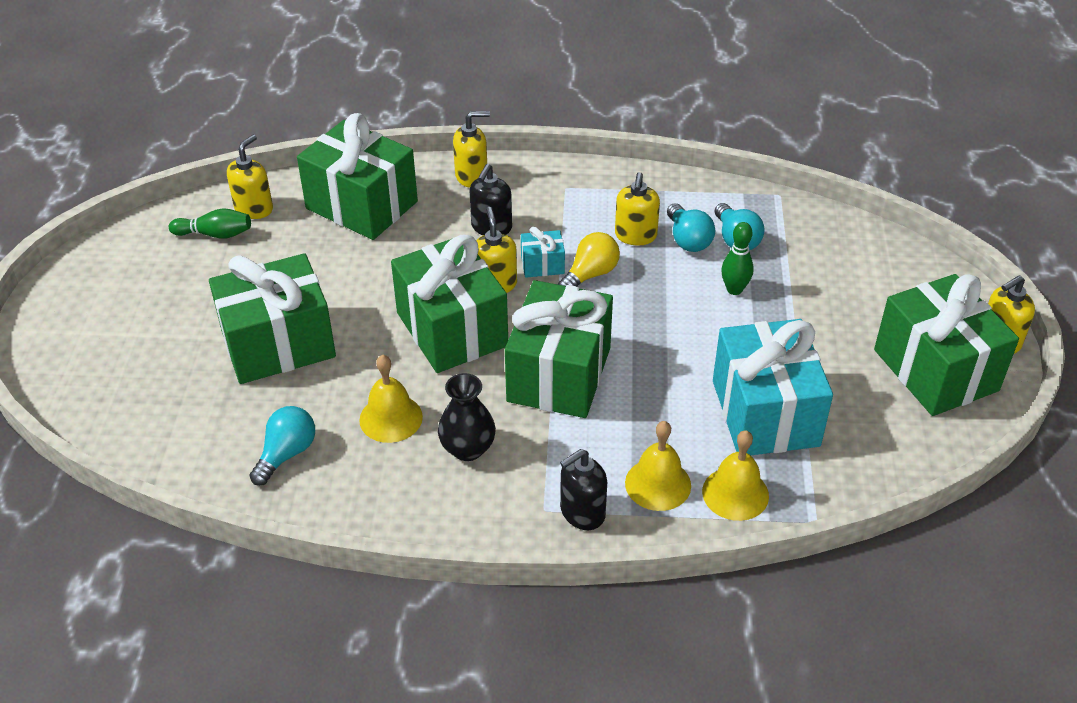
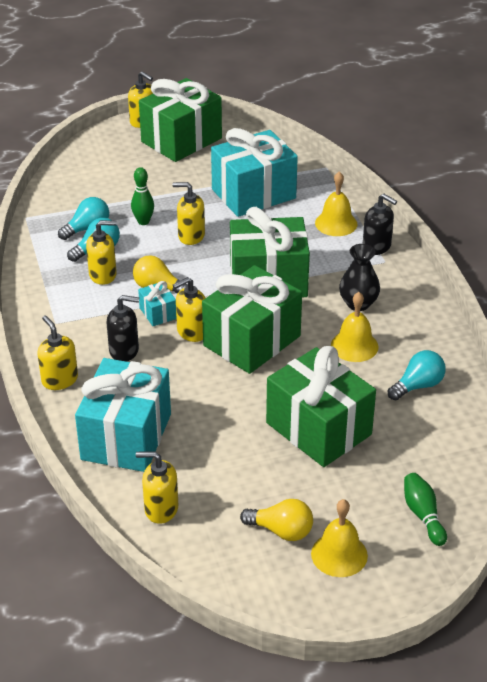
camera: 110 degrees left, 5 degrees down
(168, 279) = (281, 531): none -> yellow light bulb
(215, 234) = (208, 522): green bowling pin -> green bowling pin (423, 515)
(286, 454) = (418, 386): turquoise light bulb -> turquoise light bulb turned 135 degrees clockwise
(361, 205) = (126, 437): green gift -> turquoise gift
(685, 325) = (191, 236): none -> yellow soap dispenser
(735, 493) = (324, 195): yellow bell -> yellow bell (339, 554)

